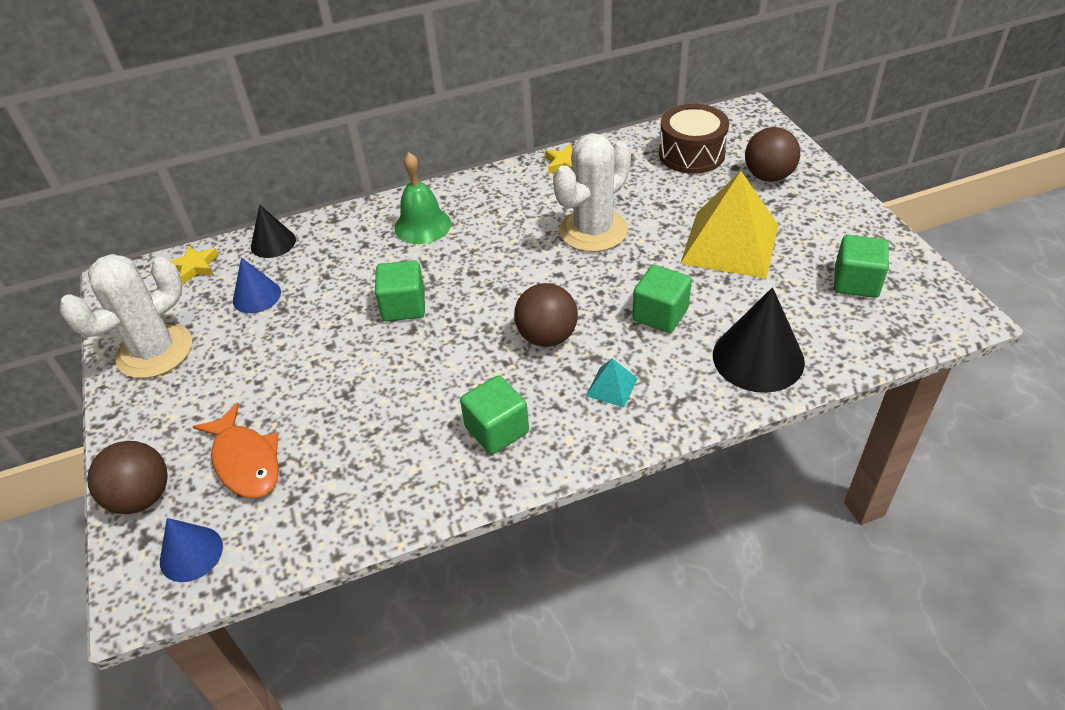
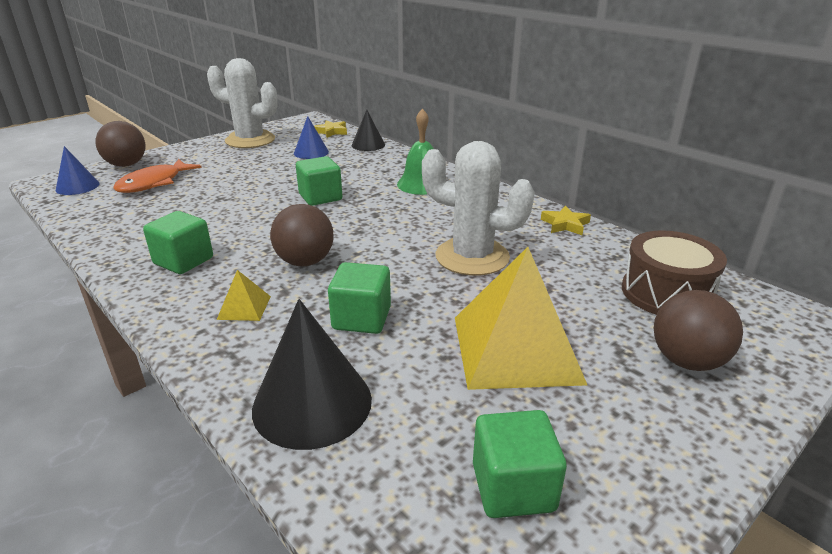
camera: 65 degrees right, 15 degrees down
(611, 387) = (244, 307): turquoise pyramid -> yellow pyramid

